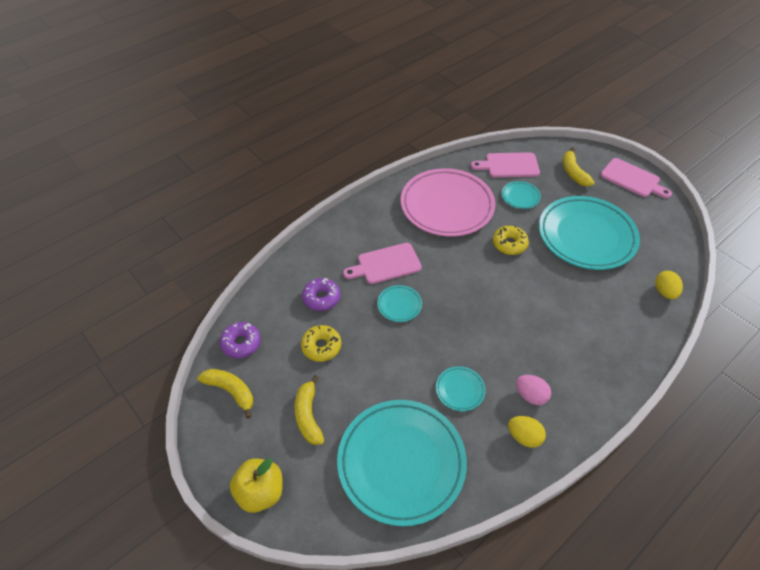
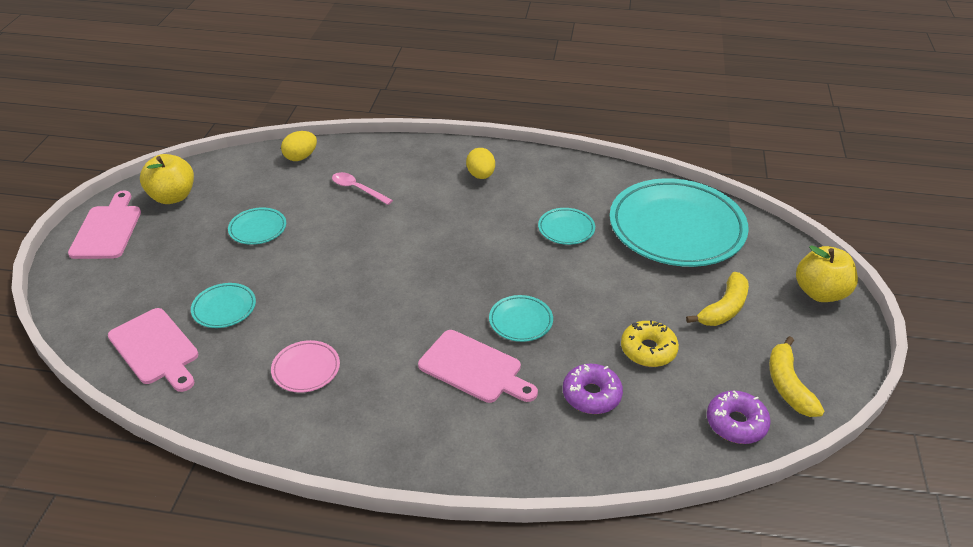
camera: 130 degrees left, 10 degrees down
(447, 206) = (306, 369): pink plate -> pink plate, size x0.42
(509, 244) = (329, 280): yellow donut -> none
(524, 437) = (562, 177): yellow egg -> yellow egg (481, 175)
(530, 395) = (518, 189): pink egg -> none
(573, 173) = (129, 281): yellow banana -> none
(586, 236) = (258, 229): turquoise plate -> turquoise plate, size x0.42
(598, 302) = (357, 189): none -> pink spoon
(651, 214) = (173, 197): none -> yellow apple

